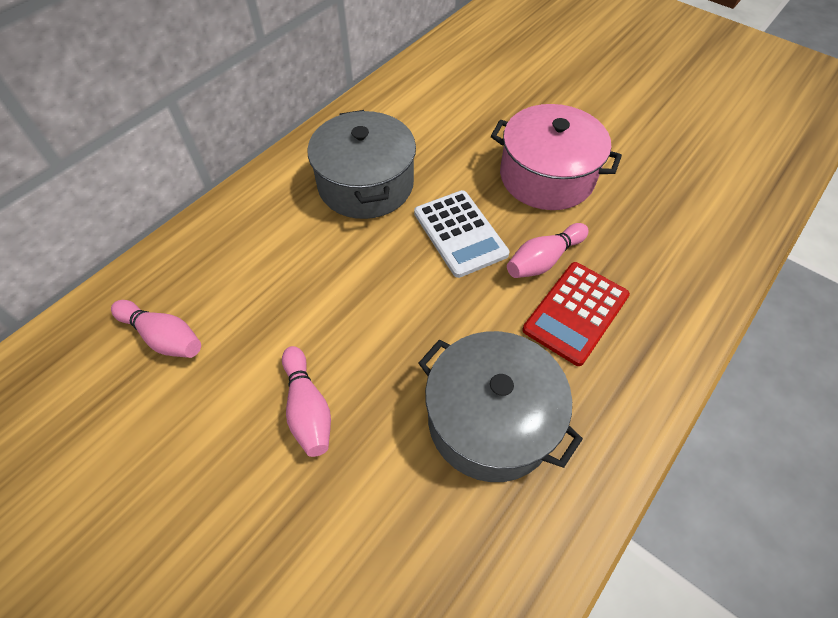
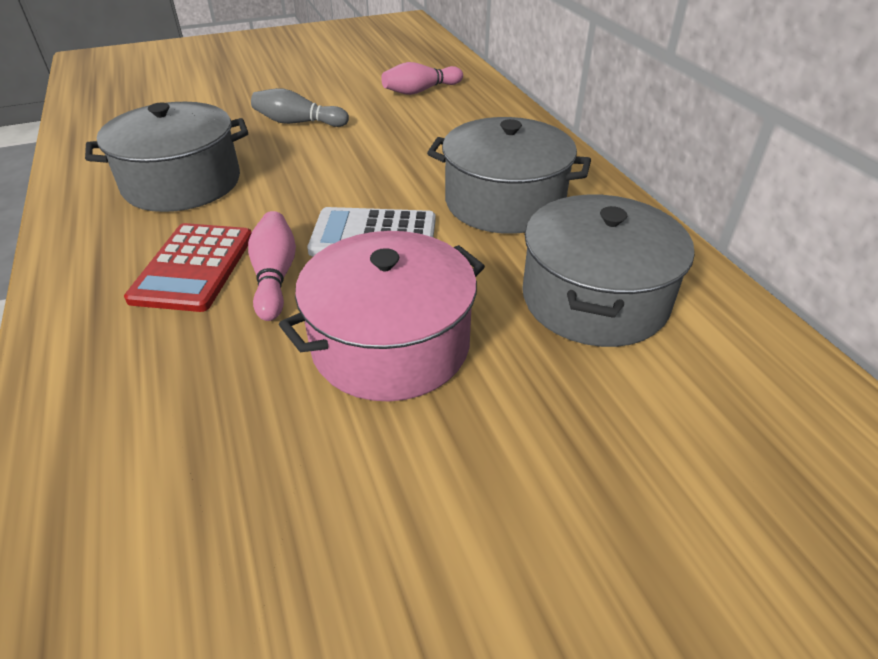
camera: 120 degrees right, 15 degrees down
(308, 408) = (298, 122): pink bowling pin -> grey bowling pin
(442, 116) = (594, 299): none -> grey pot
(575, 312) = (193, 267): red calculator -> red calculator turned 150 degrees counterclockwise

